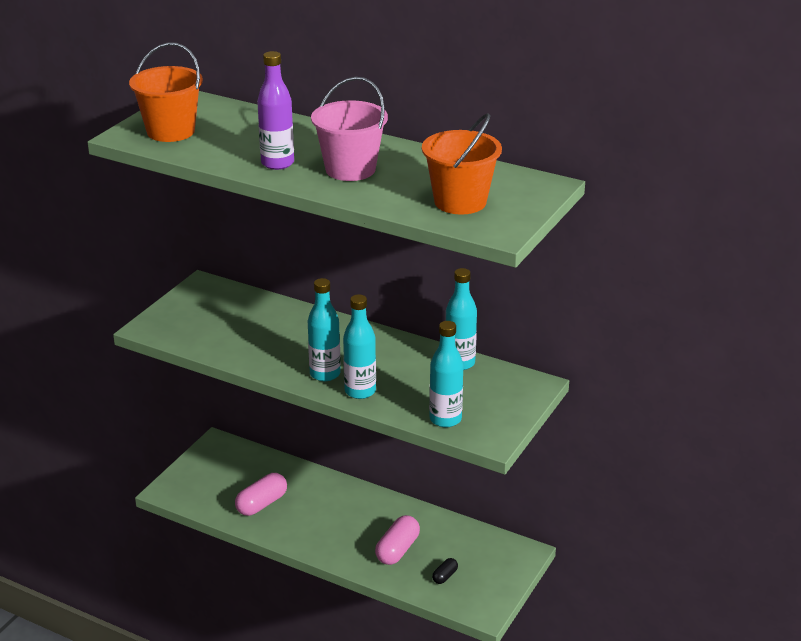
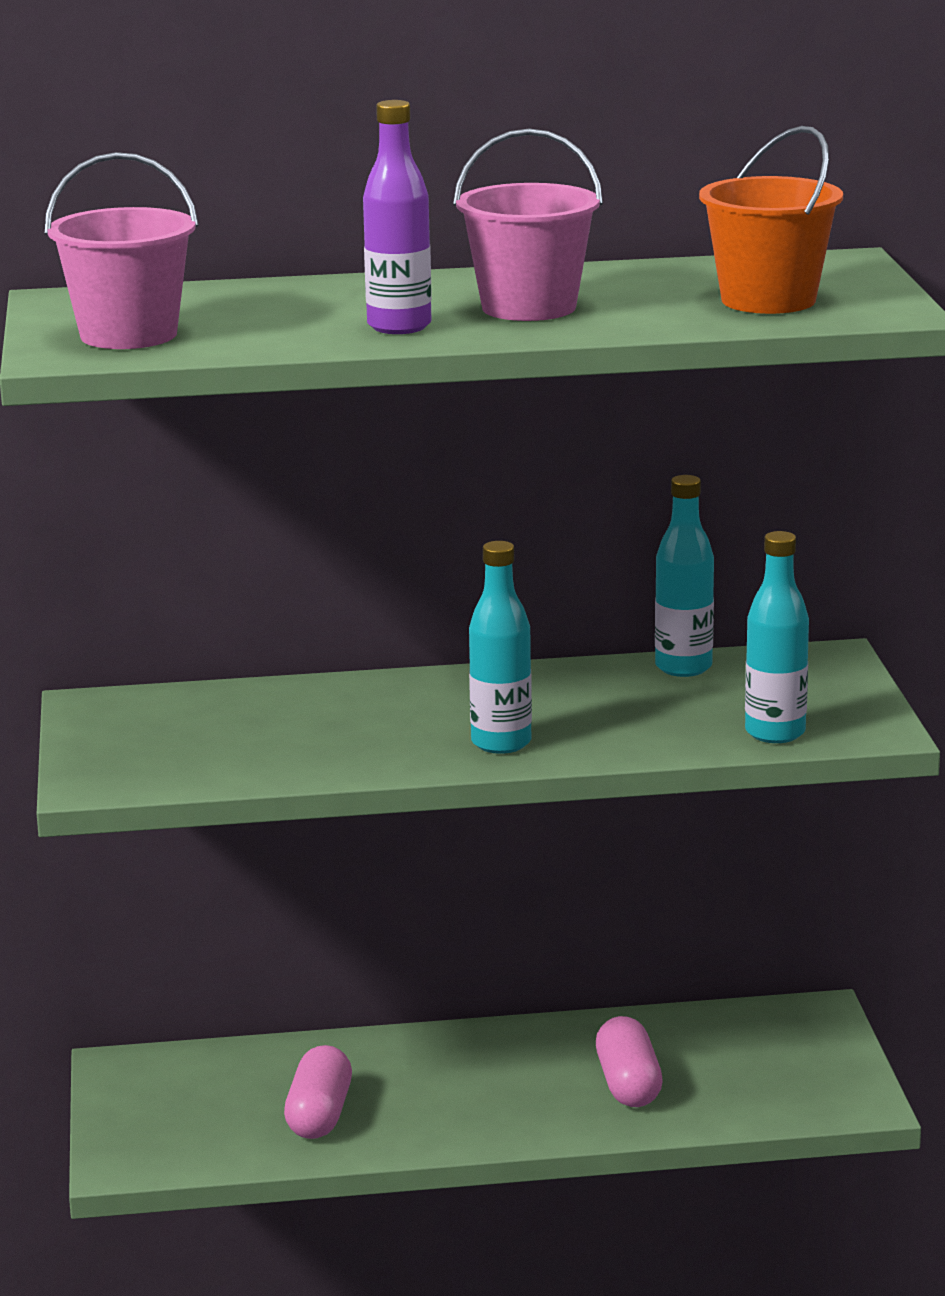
camera: 35 degrees left, 10 degrees down
(171, 131) = (128, 335): orange bucket -> pink bucket
(360, 391) = (592, 744): turquoise bottle -> none
(445, 576) = (746, 1087): black capsule -> none

